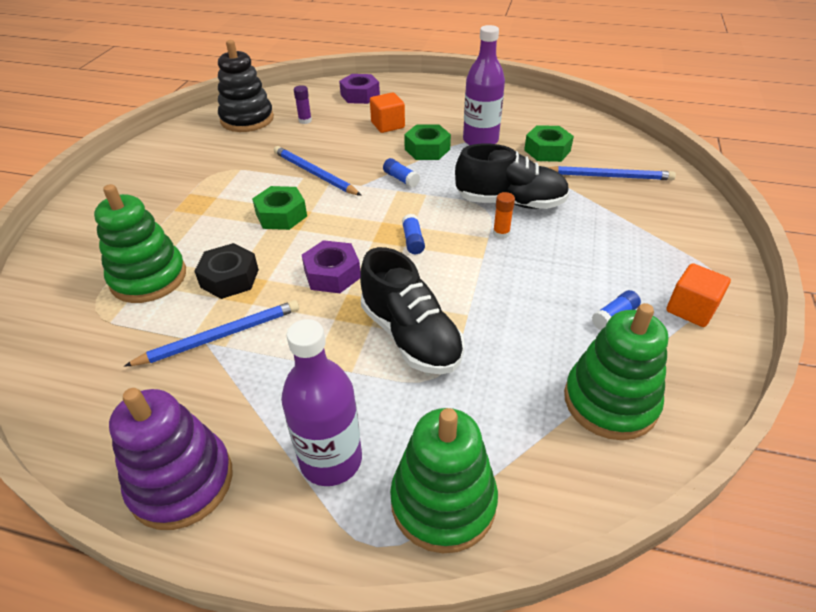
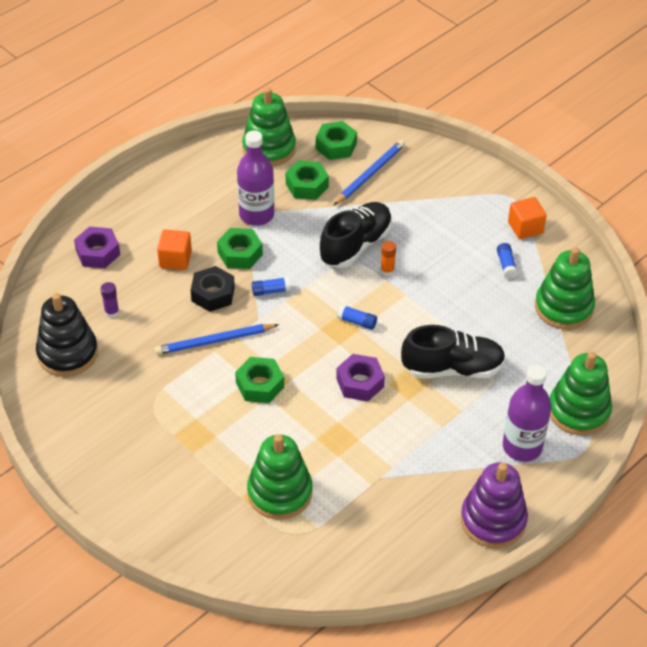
camera: 60 degrees left, 5 degrees up
(220, 336) = (380, 467): blue pencil -> none
(230, 278) = (319, 443): black nut -> black nut (213, 294)
(561, 119) = (269, 148): none -> green stacking toy
(614, 147) = (336, 146): none -> green nut

